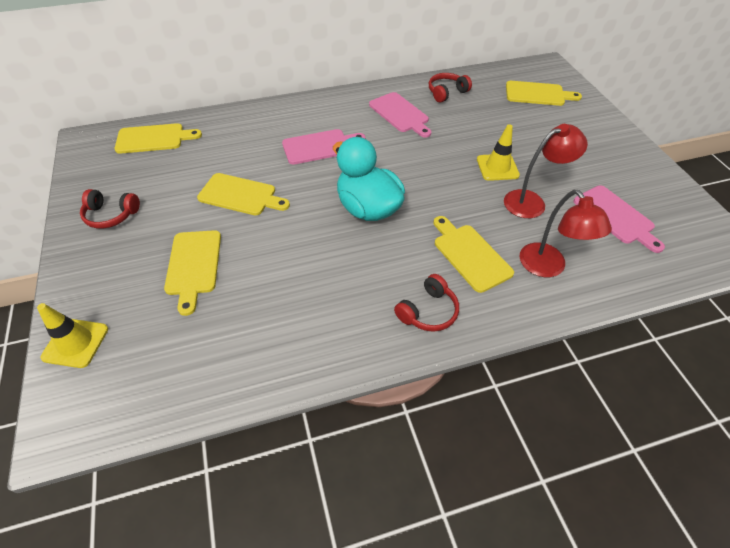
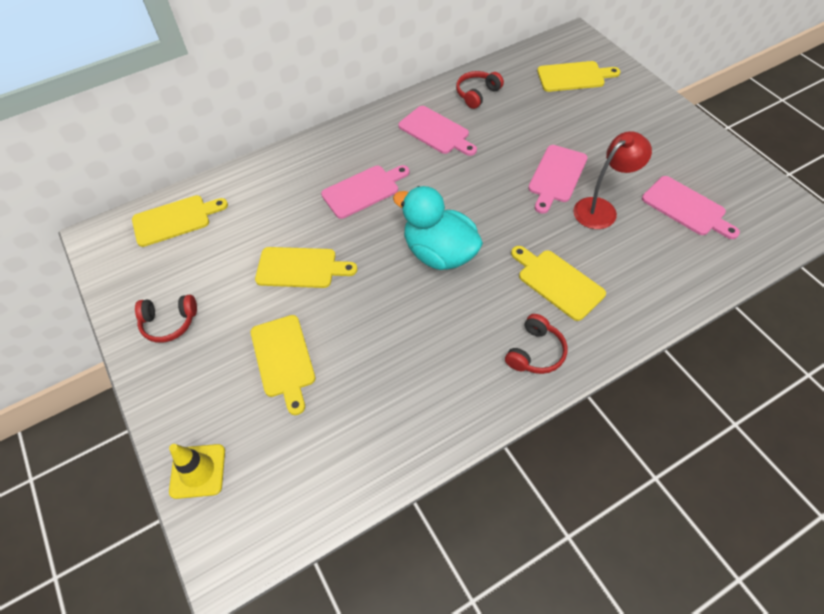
camera: 10 degrees left, 5 degrees up
(497, 167) = (556, 176): yellow traffic cone -> pink cutting board
(548, 267) = (636, 278): red lamp -> none

